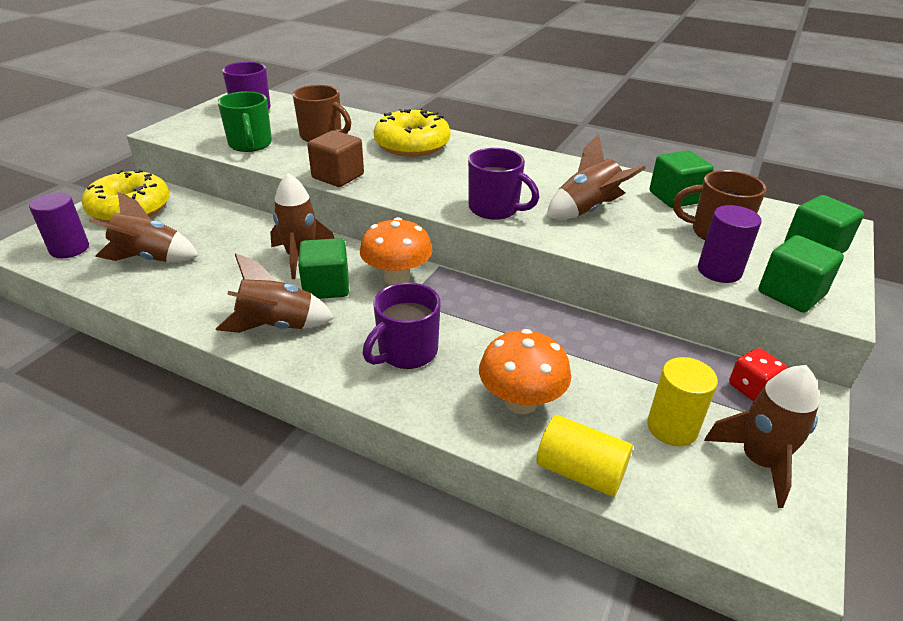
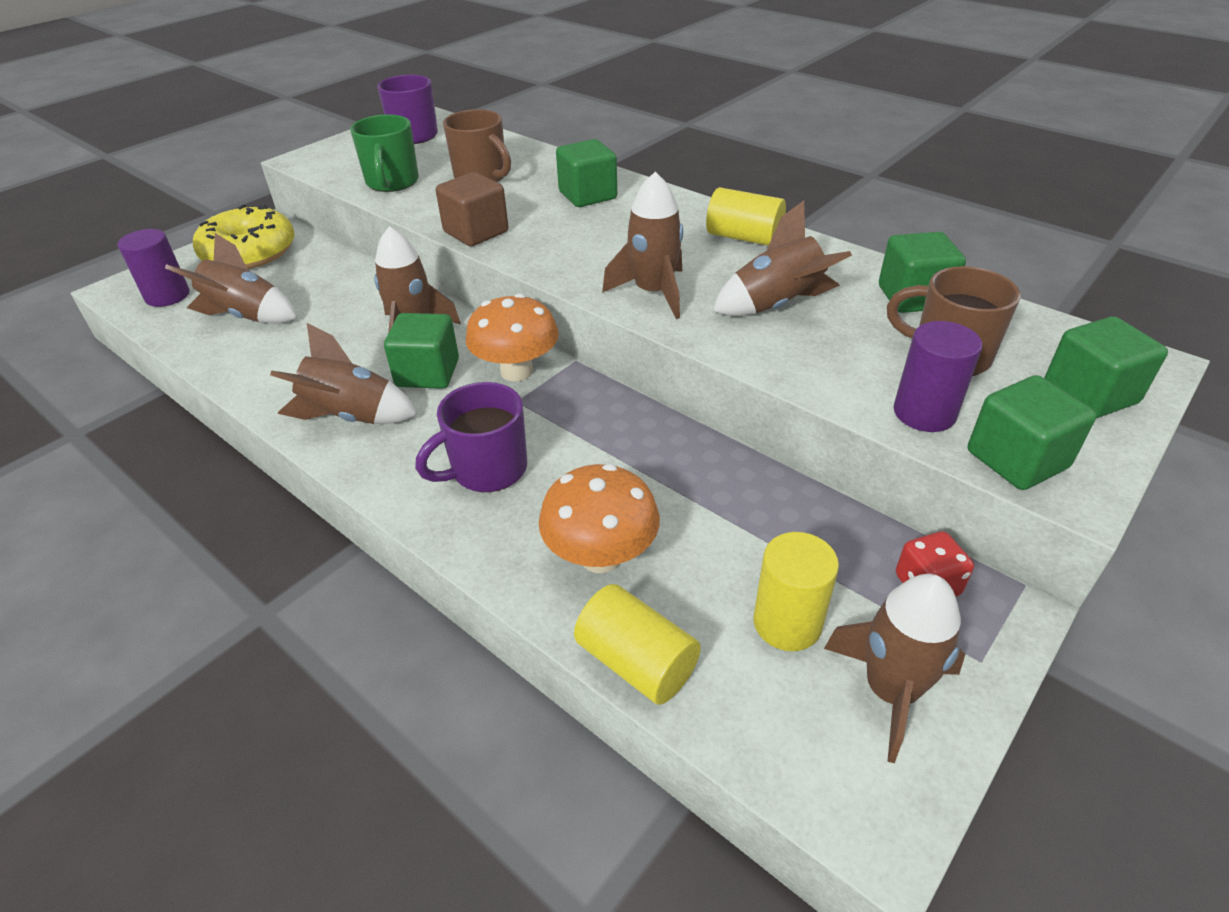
camera: 15 degrees right, 5 degrees up
(412, 145) = (587, 195): yellow donut -> green cube
(495, 209) = (653, 293): purple mug -> brown rocket
(541, 166) = (743, 237): none -> yellow cylinder

